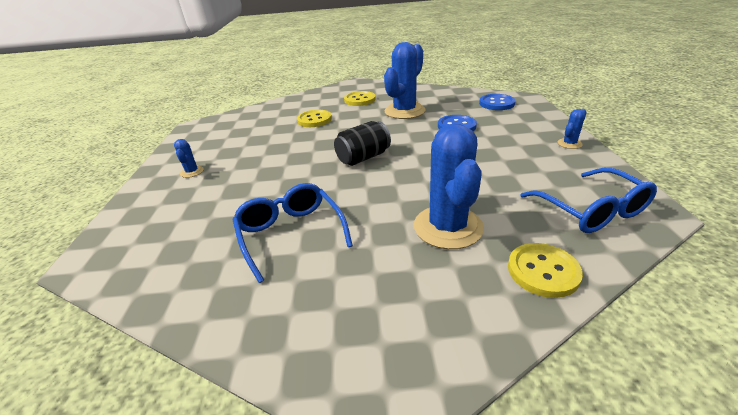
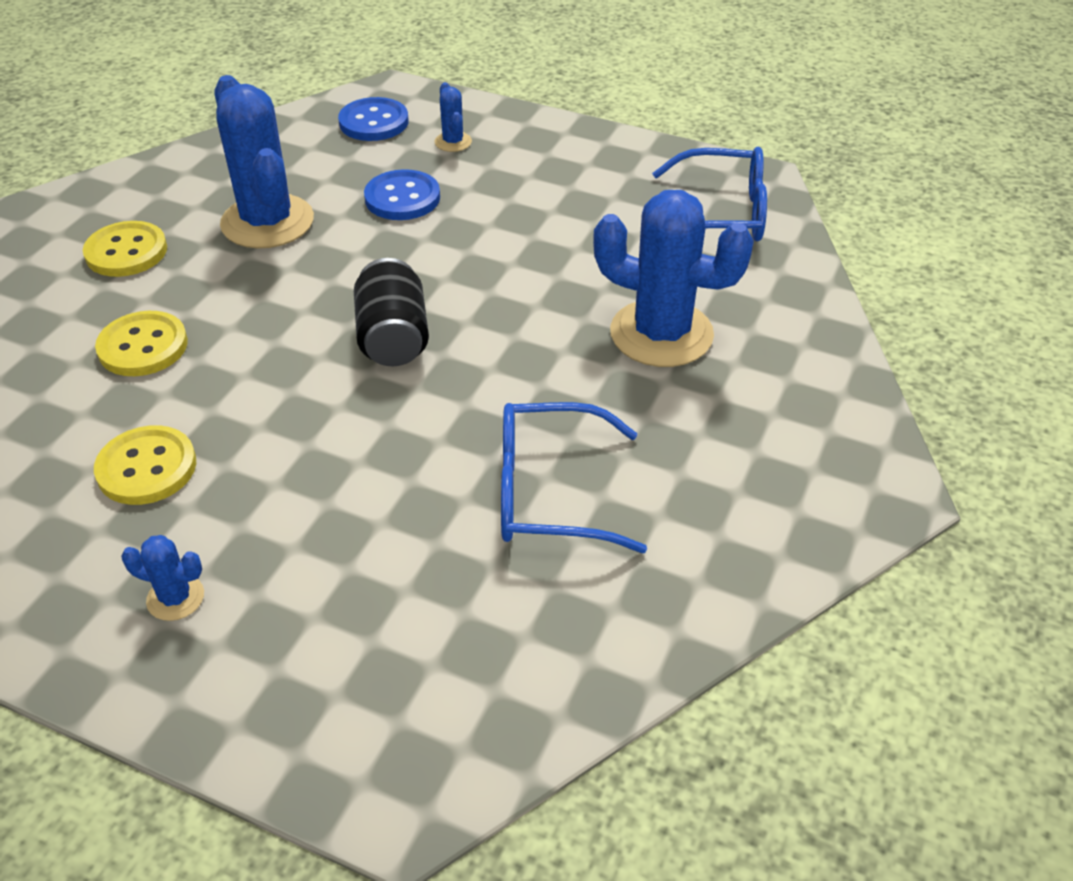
camera: 65 degrees left, 10 degrees up
(543, 271) = (790, 304): yellow button -> yellow button (147, 468)
(569, 144) = (572, 139): blue cactus -> blue cactus (453, 142)

